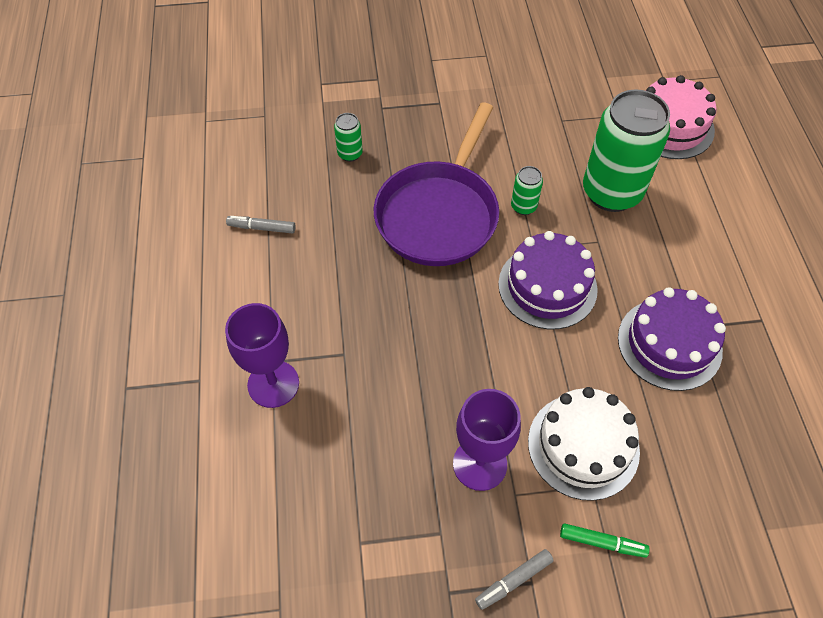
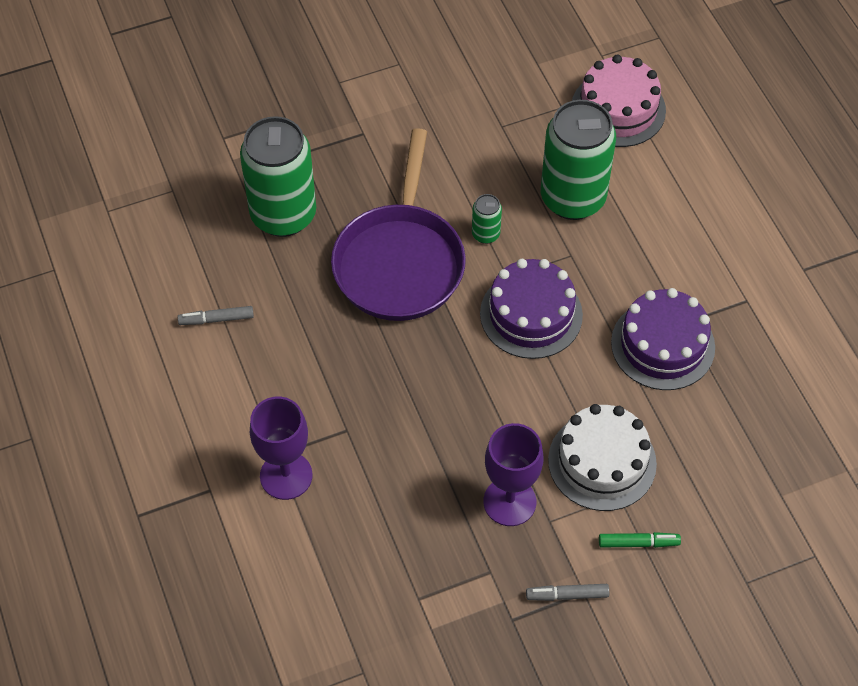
camera: 15 degrees left, 0 degrees up
(350, 154) = (283, 215): green can -> green can, size x2.35
(513, 581) = (567, 595): grey marker -> grey marker turned 45 degrees clockwise

